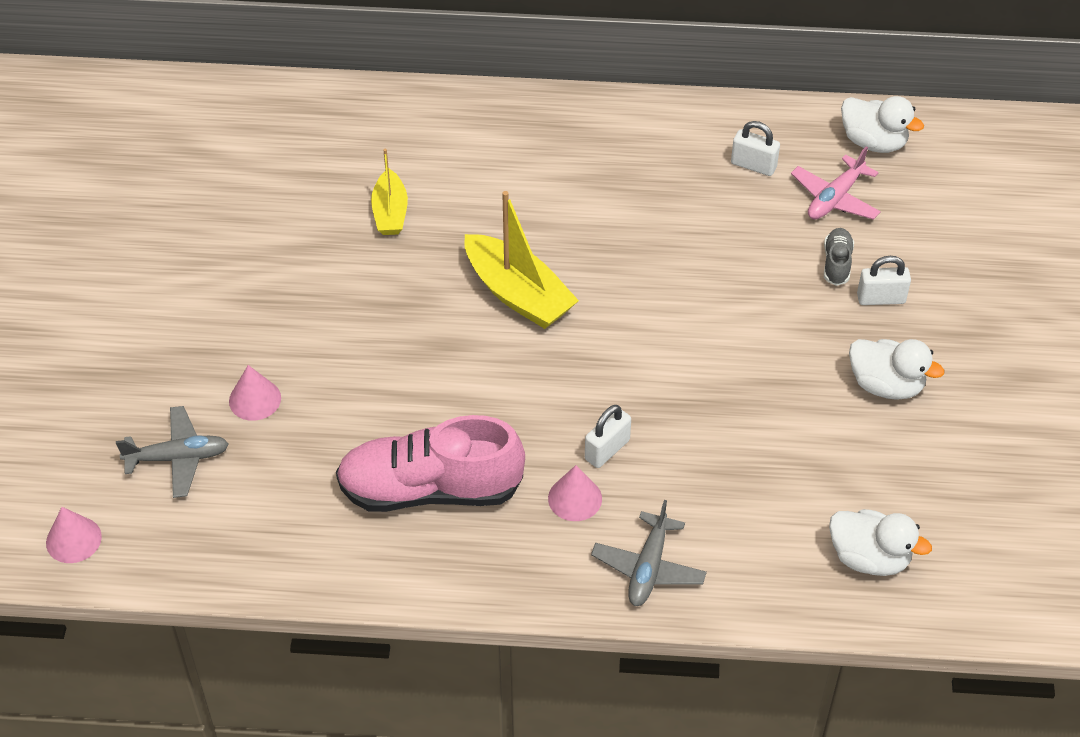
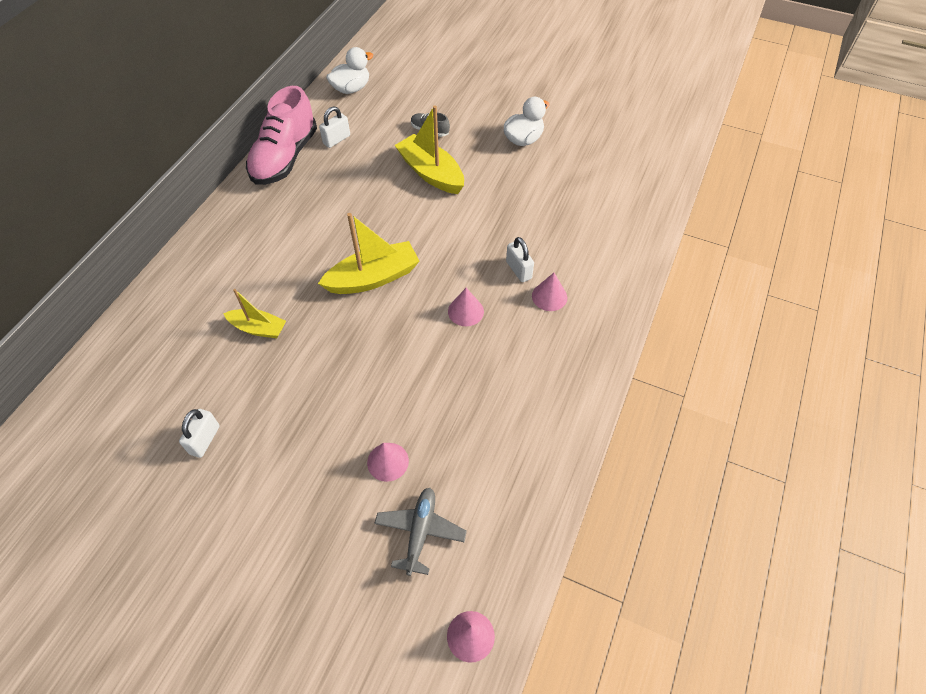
camera: 70 degrees left, 5 degrees up
(430, 489) = (514, 371): pink shoe -> pink shoe (285, 158)
(506, 409) = (465, 311): none -> pink cone
(648, 567) = (612, 276): grey plane -> none
(745, 293) = (431, 173): none -> yellow boat
(835, 198) = (382, 116): pink plane -> none
(869, 558) = (634, 182): white duck -> none
(881, 298) = (463, 122): white padlock -> white padlock (205, 440)

